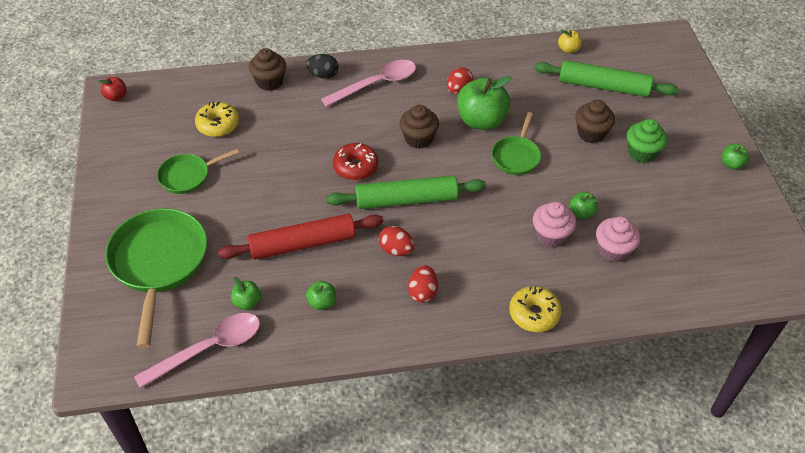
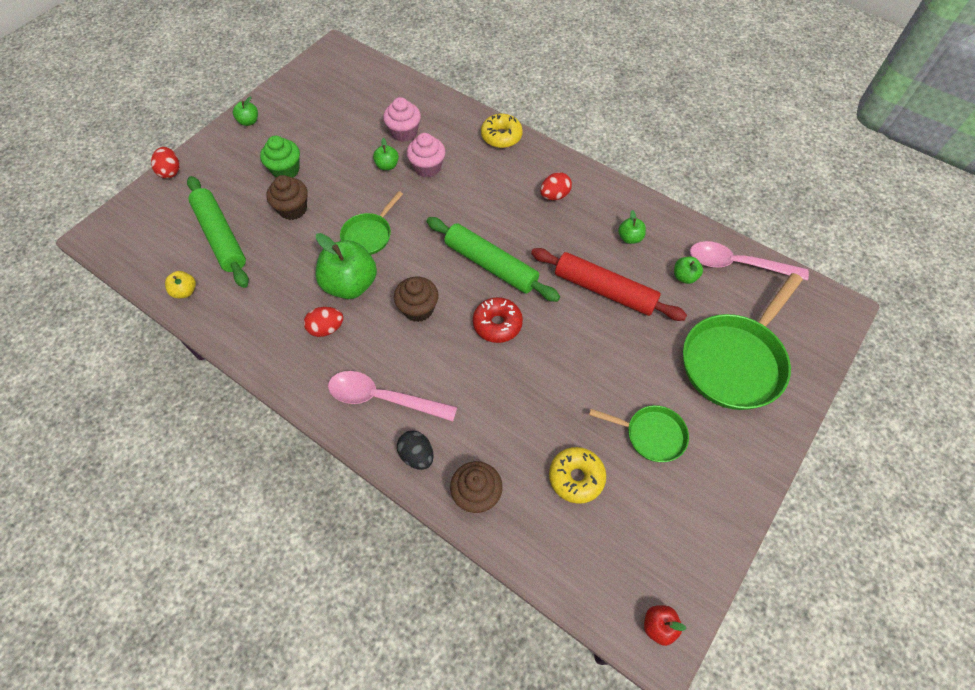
camera: 135 degrees left, 10 degrees up
(396, 250) = (540, 235): red egg -> red egg (170, 171)
(516, 156) = (369, 235): green pan -> green pan turned 150 degrees clockwise

